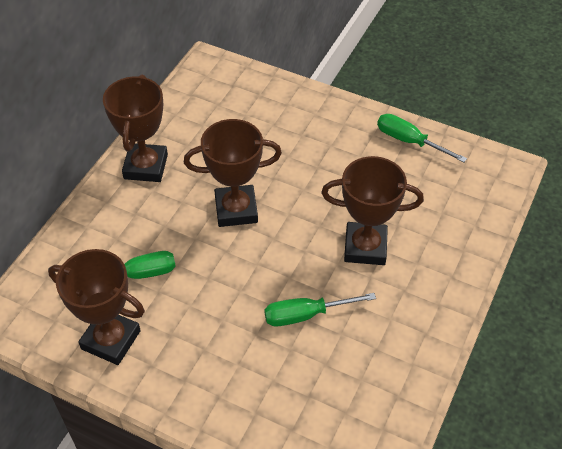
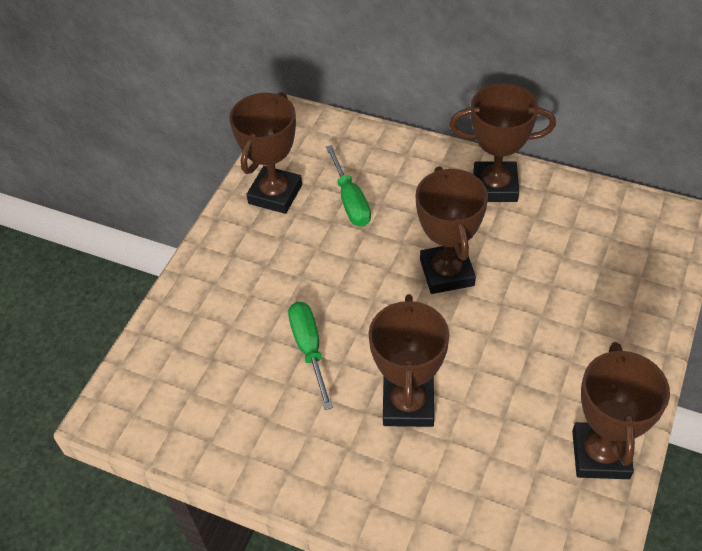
camera: 90 degrees right, 0 degrees up
(409, 141) = (600, 454): green screwdriver -> brown trophy

